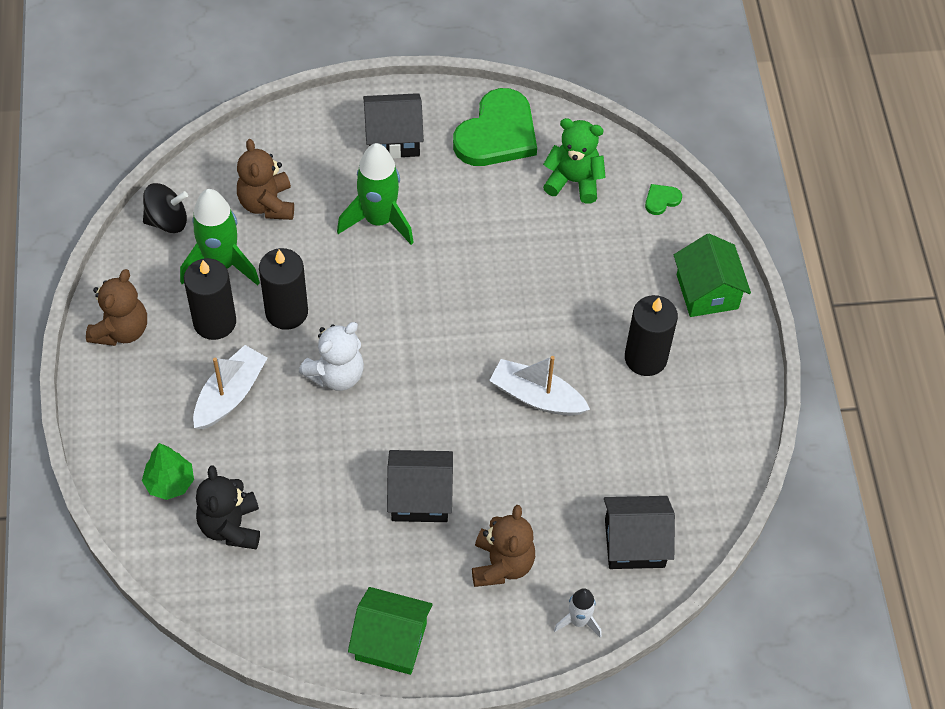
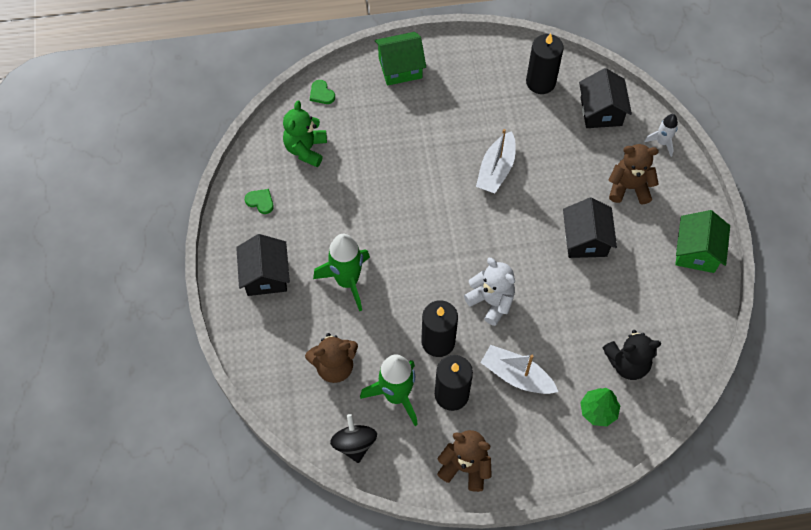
camera: 90 degrees left, 5 degrees up
(497, 133) = (260, 201): green heart -> green heart, size x0.40
(645, 358) = (458, 104): black candle -> black candle (540, 82)

